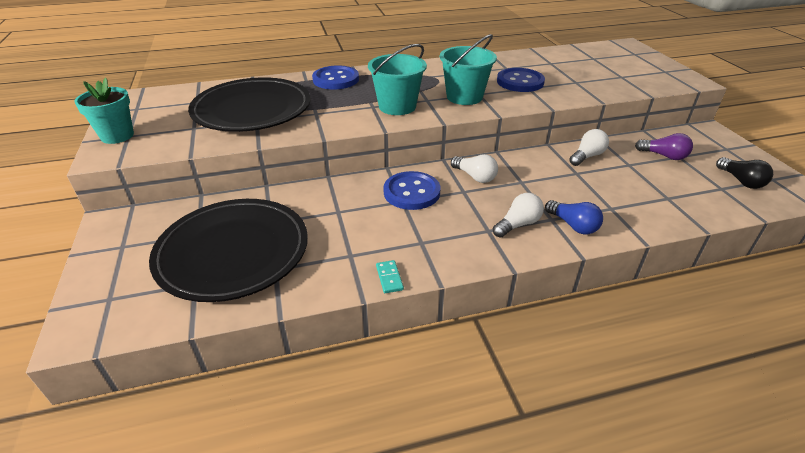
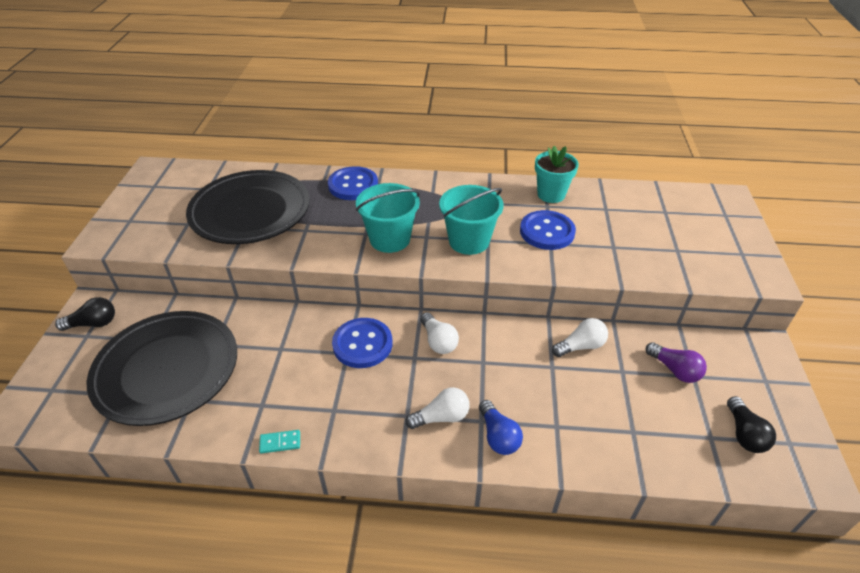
camera: 20 degrees right, 5 degrees up
(117, 136) = (121, 218): turquoise flower pot -> turquoise flower pot (551, 194)
(124, 235) = (93, 323): none -> black light bulb
(389, 278) = (280, 442): turquoise domino -> turquoise domino turned 75 degrees clockwise

